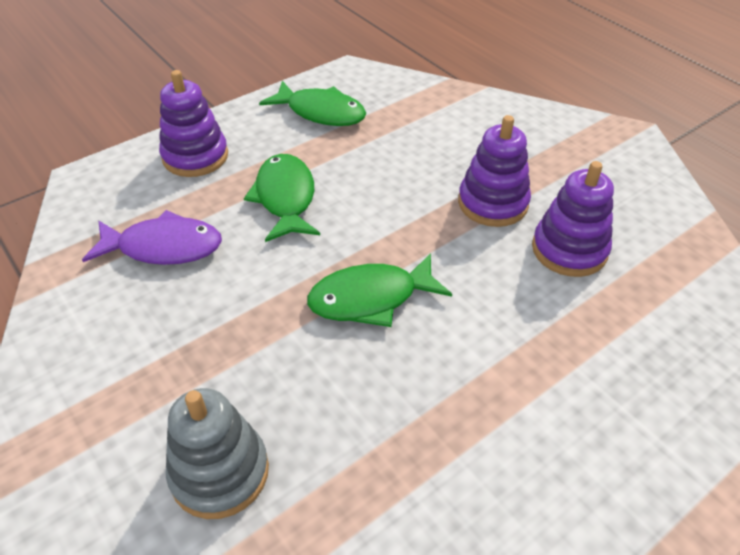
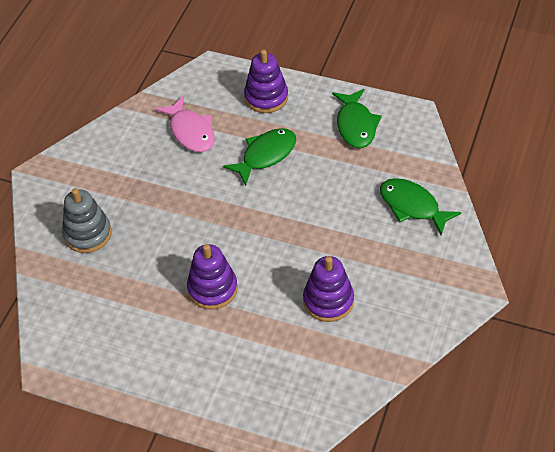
camera: 60 degrees right, 5 degrees up
(163, 247) = (191, 131): purple fish -> pink fish
(371, 298) = (221, 232): green fish -> green fish (412, 206)
(493, 203) = (340, 248): purple stacking toy -> purple stacking toy (212, 289)

